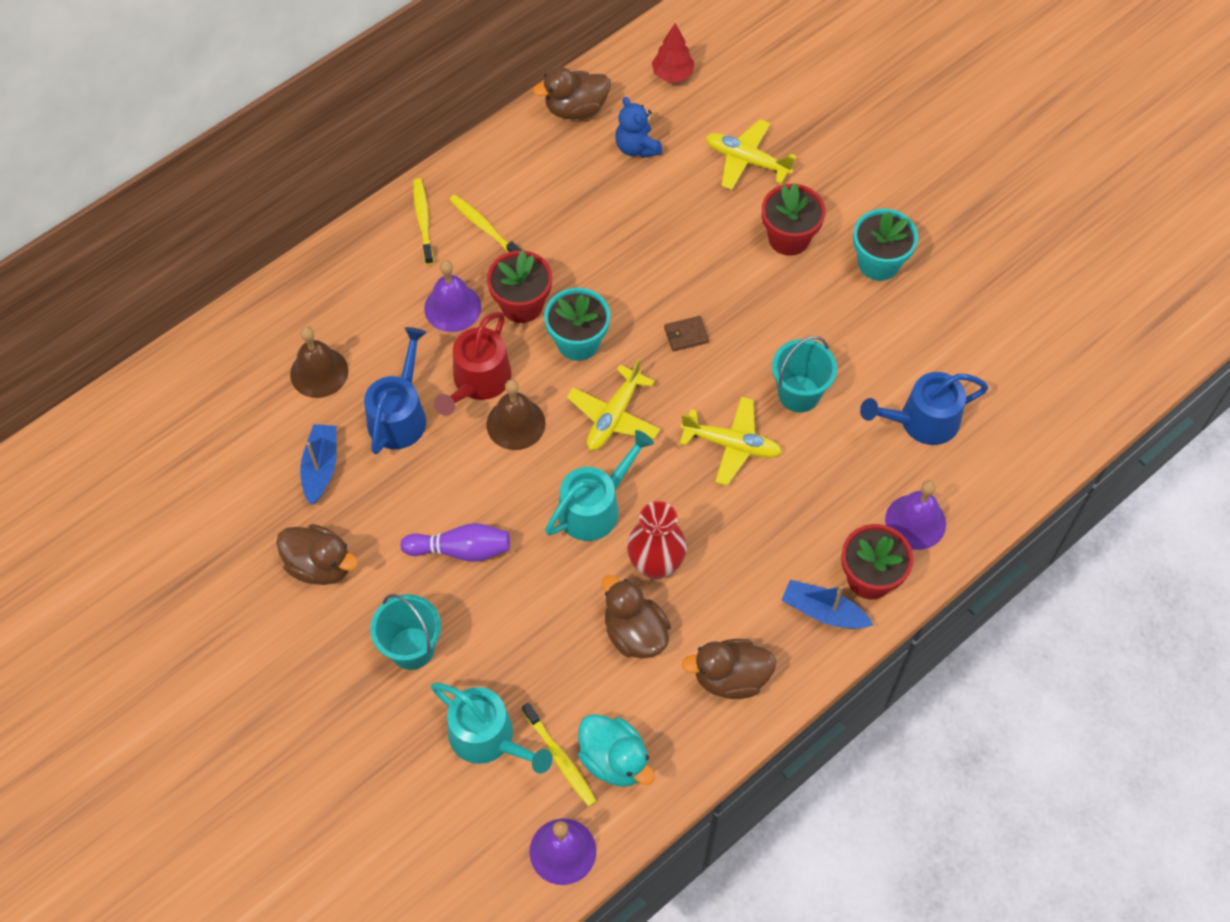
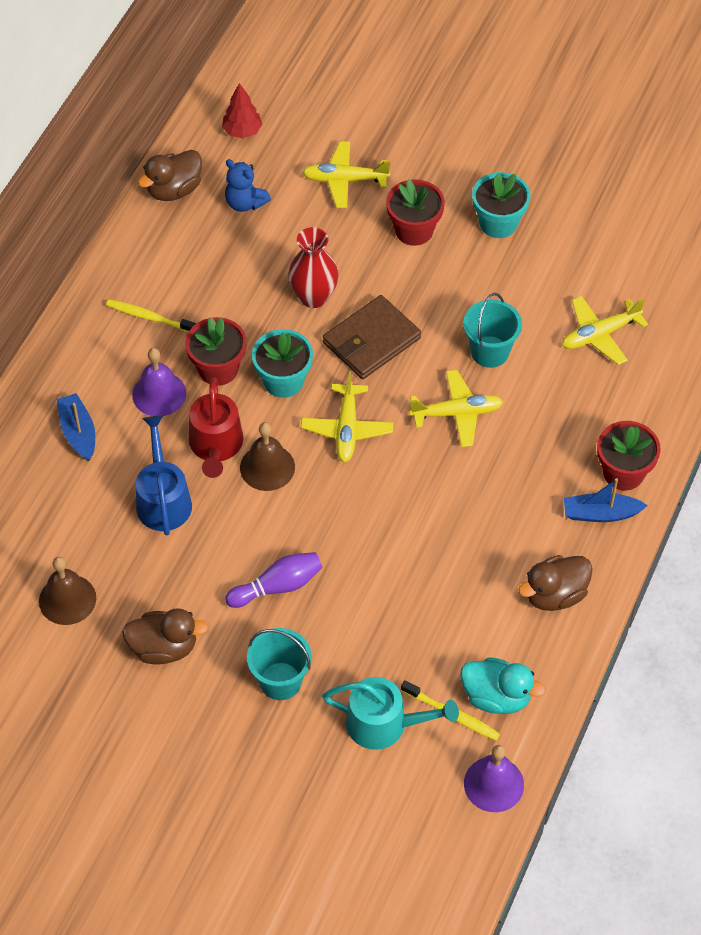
camera: 25 degrees left, 5 degrees down
(319, 372) = (71, 492): brown bell -> brown bell (67, 599)
(321, 467) = (118, 569): blue boat -> blue boat (78, 432)
(423, 220) = (92, 332): yellow toothbrush -> none
(594, 507) = (371, 507): turquoise watering can -> none
(635, 633) = (459, 592): brown duck -> none
(655, 564) = (446, 532): red vase -> red vase (313, 297)
(686, 335) = (371, 340): brown wallet -> brown wallet, size x2.22
(915, 521) = (636, 415): purple bell -> none
(922, 421) = (600, 335): blue watering can -> yellow plane

